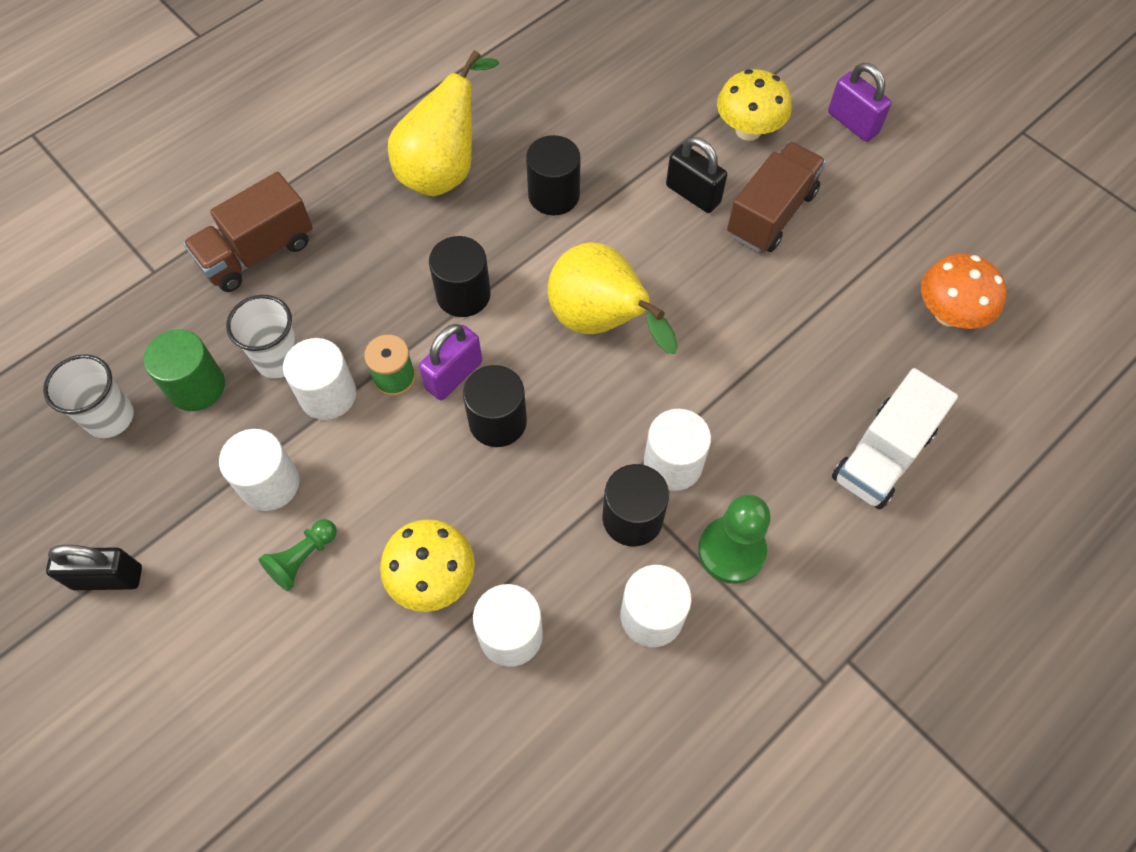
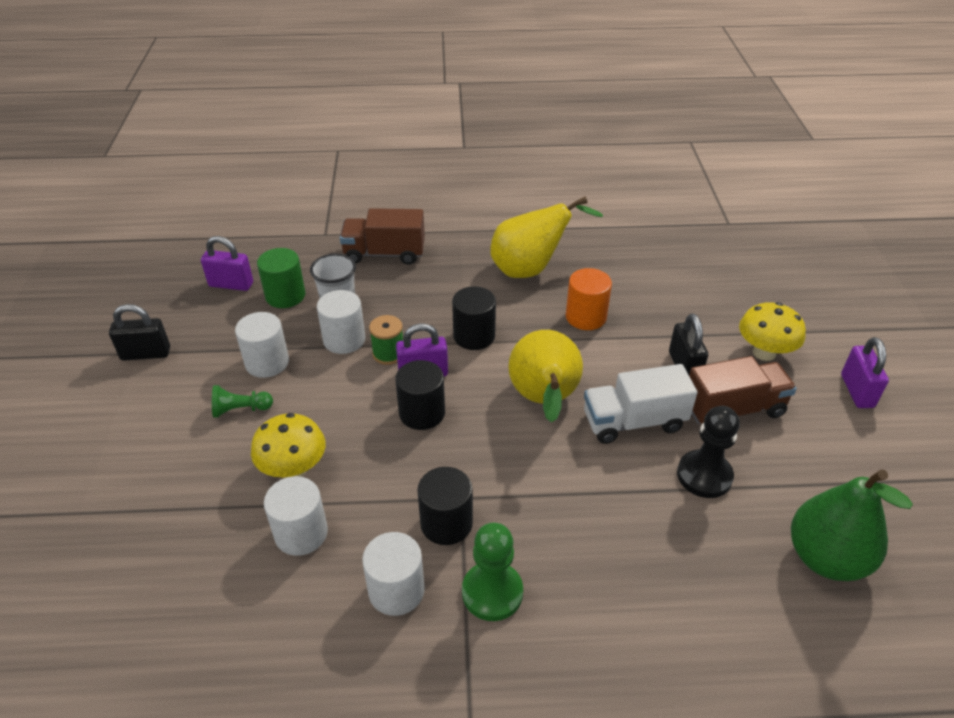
camera: 40 degrees right, 20 degrees down
(107, 578) = (146, 354): black padlock -> black padlock turned 45 degrees counterclockwise
(110, 417) = (231, 284): white cup -> purple padlock
(554, 195) = (586, 317): black cylinder -> orange cylinder
(673, 464) = (507, 510): white cylinder -> none
(802, 302) = (704, 475): none -> black pawn
(882, 455) = (673, 614): white truck -> white truck (634, 422)
(948, 314) = (826, 558): orange mushroom -> green pear

